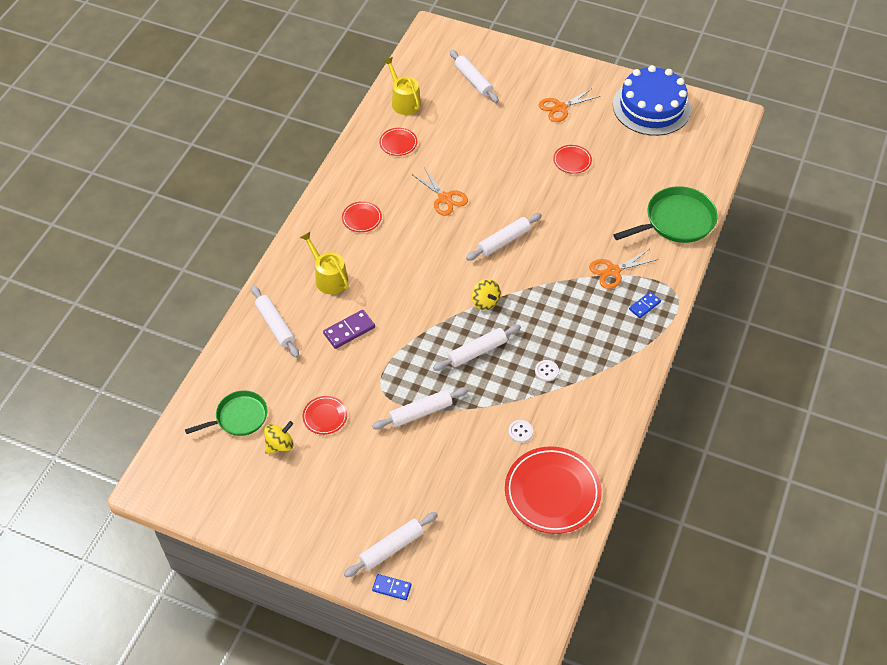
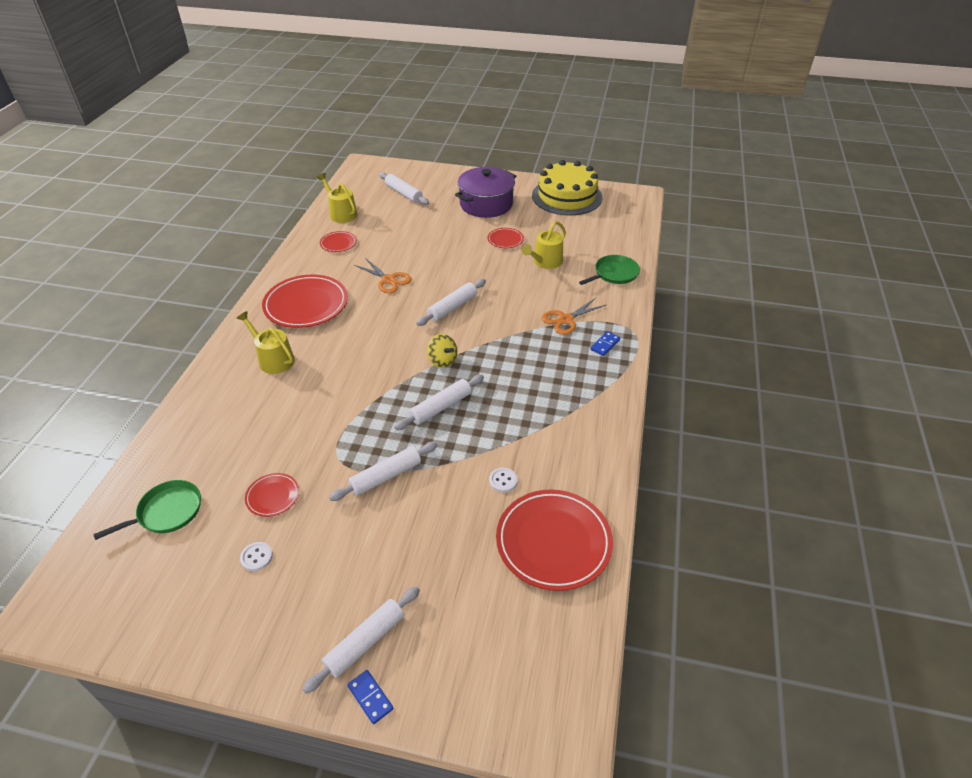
camera: 10 degrees left, 10 degrees down
(275, 325) = (214, 410): white rolling pin -> none
(280, 445) = (217, 536): yellow spinning top -> none
(349, 330) = (298, 405): purple domino -> none
(361, 218) = (306, 305): red plate -> red plate, size x2.07
(392, 588) = (370, 697): blue domino -> blue domino turned 45 degrees clockwise
(546, 371) = (519, 416): white button -> white button (256, 557)
(560, 107) = (486, 204): orange scissors -> purple pot
(608, 196) = (545, 262): none -> yellow watering can
(651, 107) = (567, 196): blue cake -> yellow cake
(676, 221) = (614, 274): green pan -> green pan, size x0.66

